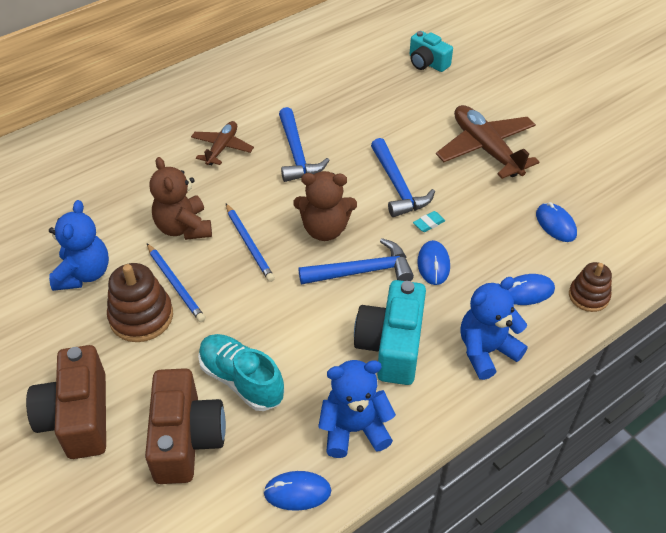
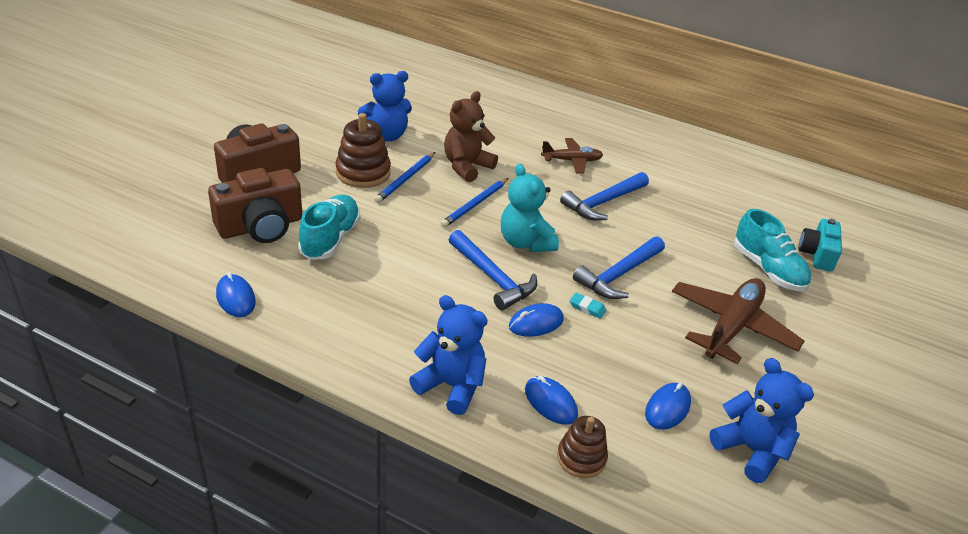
camera: 60 degrees right, 10 degrees down
(325, 229) = (525, 242): brown teddy bear -> turquoise teddy bear
(354, 429) = (313, 316): blue teddy bear -> blue teddy bear (751, 450)
(391, 345) = (417, 317): turquoise camera -> none
(431, 97) = (768, 269): none -> turquoise shoe

